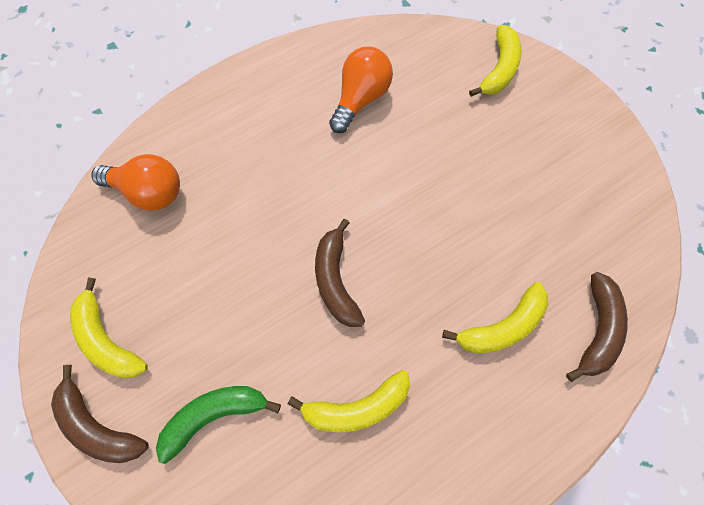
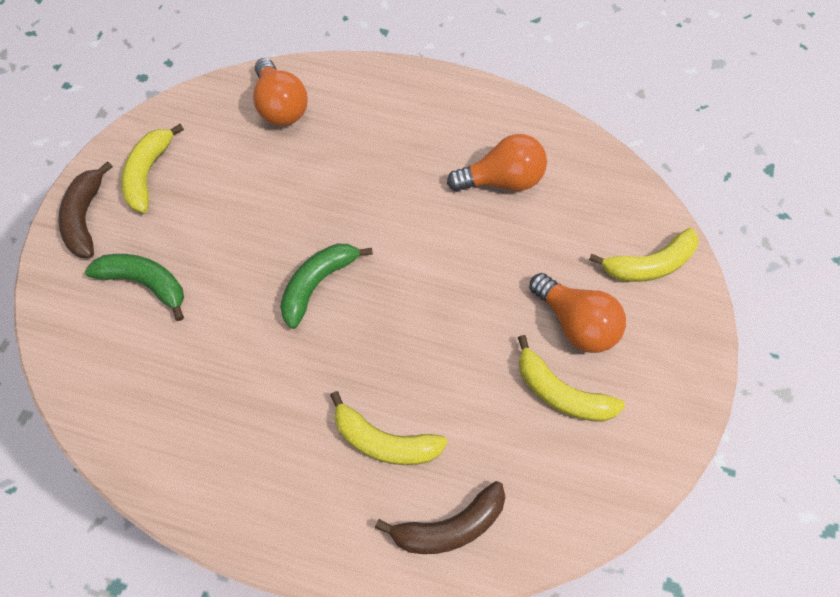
camera: 50 degrees right, 5 degrees down
(336, 280) = (318, 284): brown banana -> green banana
(356, 407) = (225, 375): yellow banana -> yellow banana (561, 392)
(507, 141) = (576, 323): none -> orange light bulb

